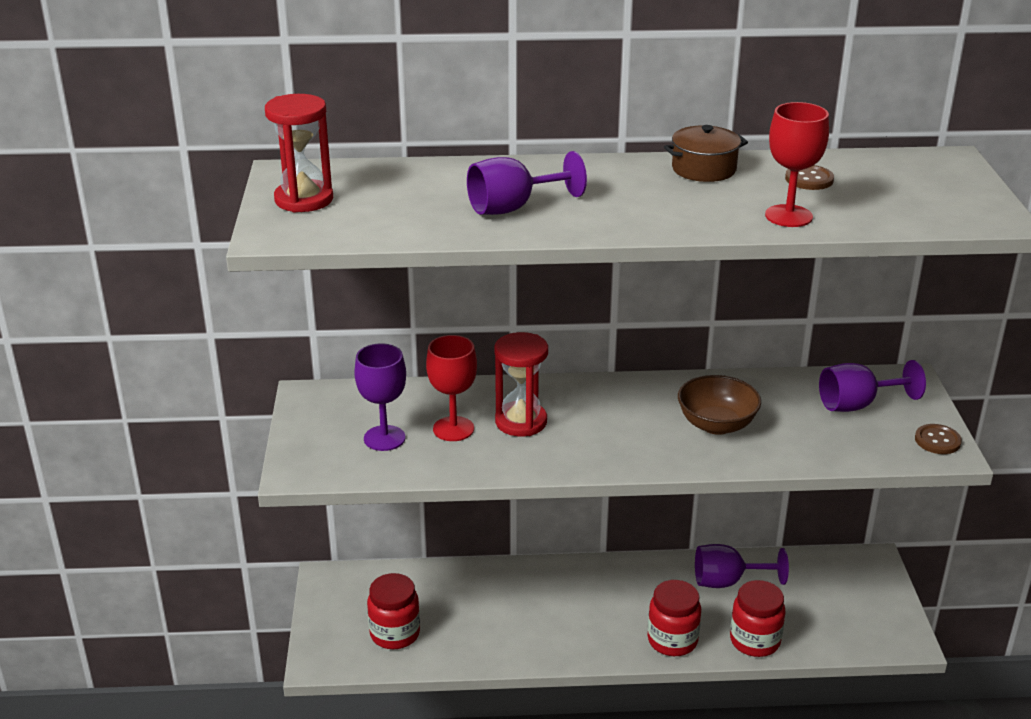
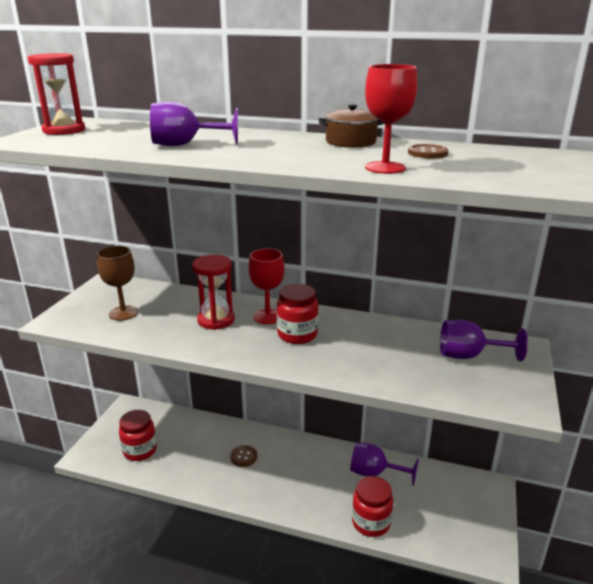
camera: 20 degrees right, 5 degrees down
(384, 438) = (123, 313): purple goblet -> brown goblet
(453, 429) = (170, 316): red goblet -> red goblet (267, 317)
(672, 640) = (311, 505): red jar -> red jar (297, 335)
(716, 425) = (349, 348): brown bowl -> none
(937, 440) = (523, 395): brown button -> brown button (243, 456)

